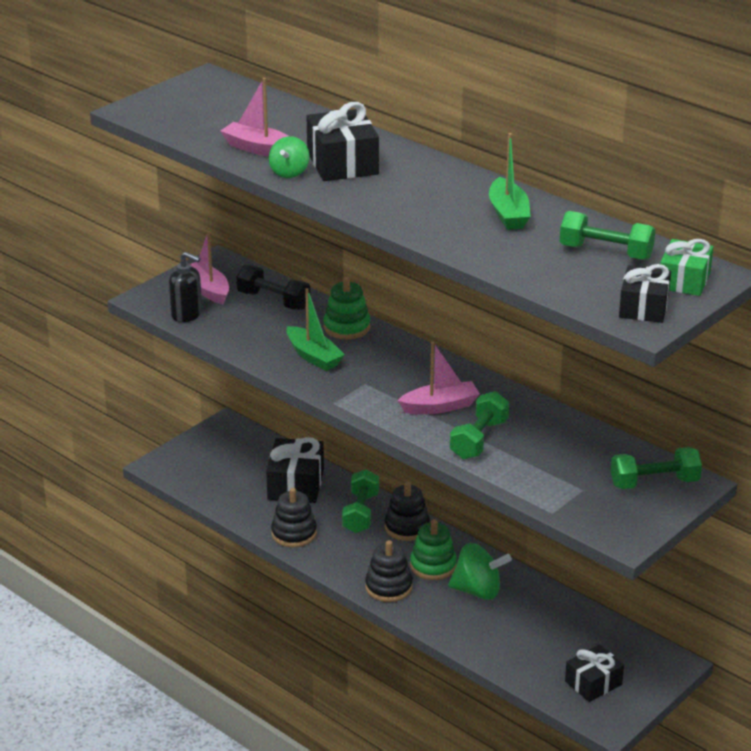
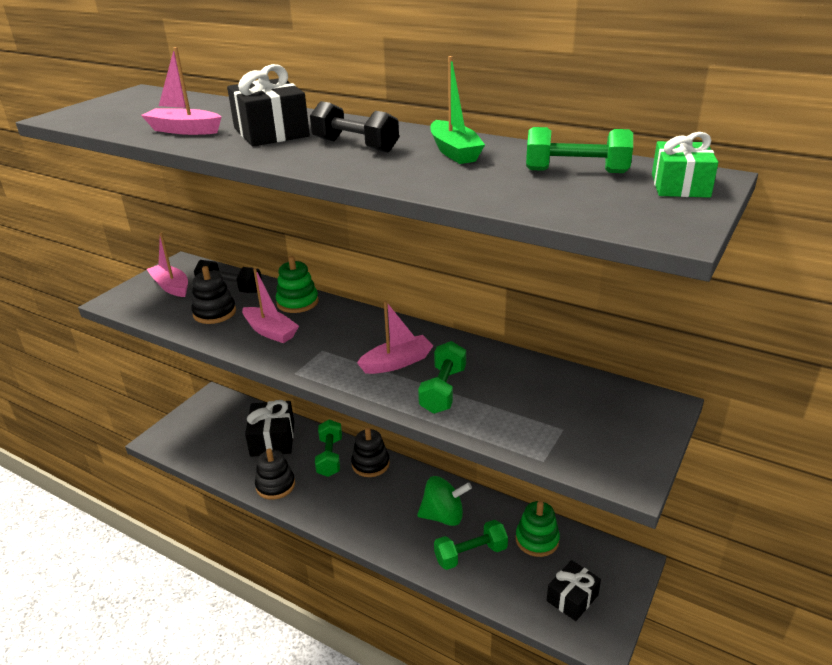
camera: 10 degrees left, 0 degrees up
(187, 314) = (151, 310): black soap dispenser -> none
(289, 172) = (216, 144): green spinning top -> none
(313, 356) = (270, 332): green boat -> pink boat
(388, 587) = (365, 525): black stacking toy -> black stacking toy (214, 313)
(419, 193) = (355, 146): none -> black dumbbell
(433, 566) = (400, 497): green stacking toy -> green stacking toy (537, 540)
(643, 307) = (658, 215): black gift -> none
(654, 483) = (628, 410): green dumbbell -> green dumbbell (470, 554)

